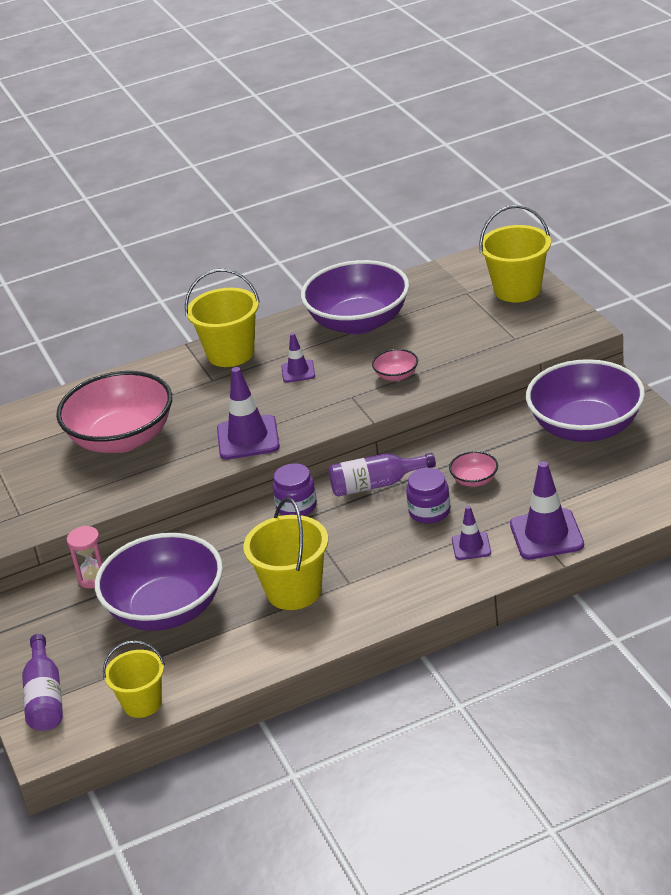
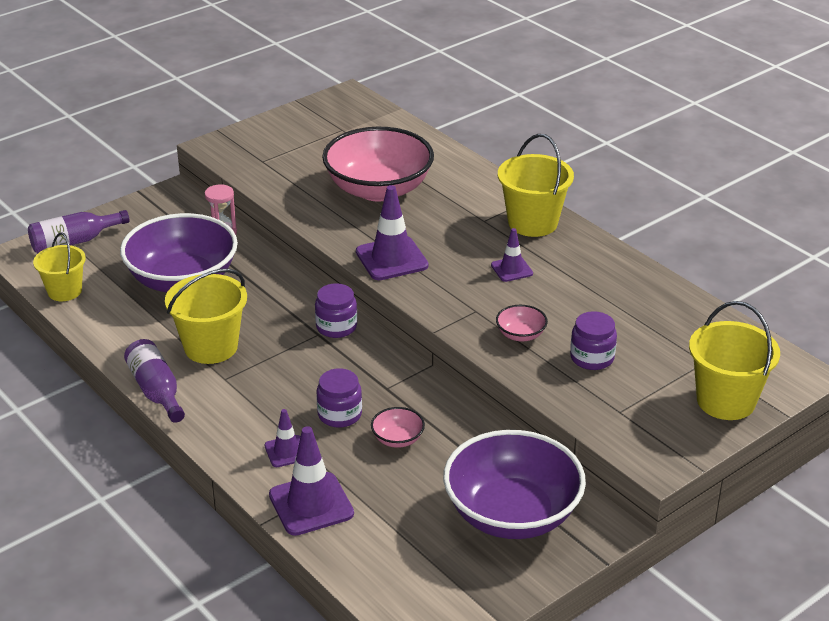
camera: 70 degrees right, 0 degrees up
(359, 322) = (616, 294): purple bowl -> none
(376, 484) = (379, 372): purple bottle -> purple bottle (156, 391)
(442, 343) = (592, 358): none -> purple jar

